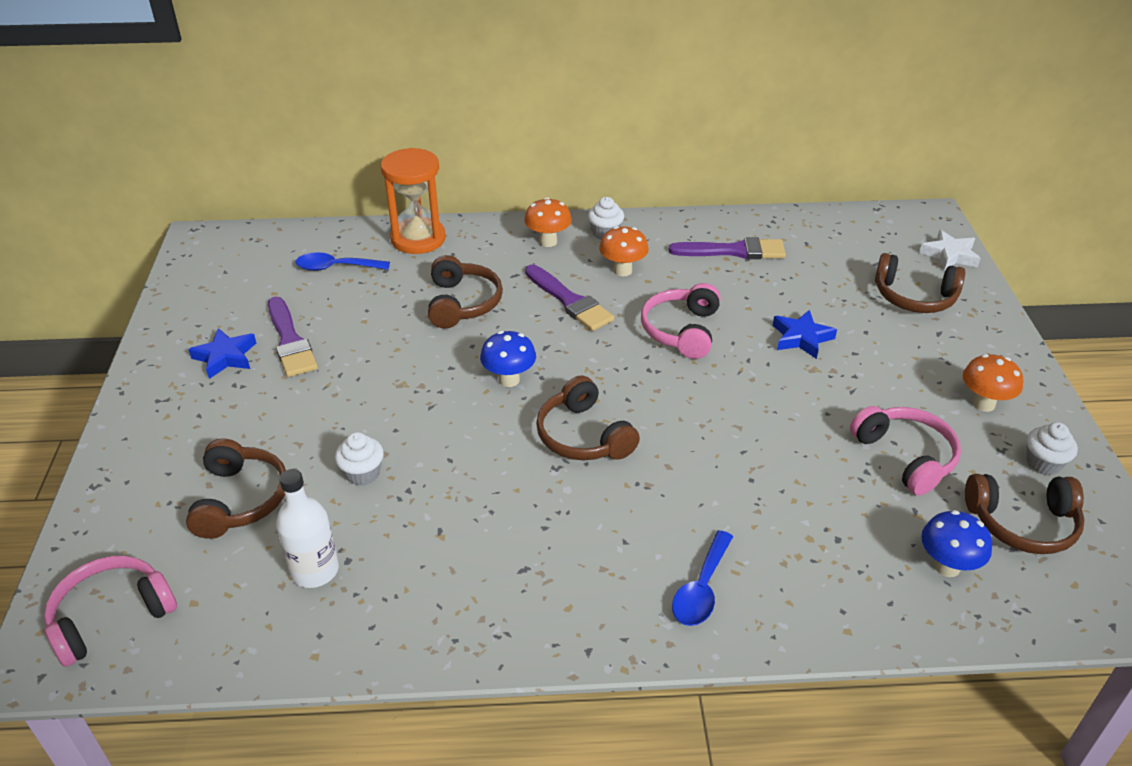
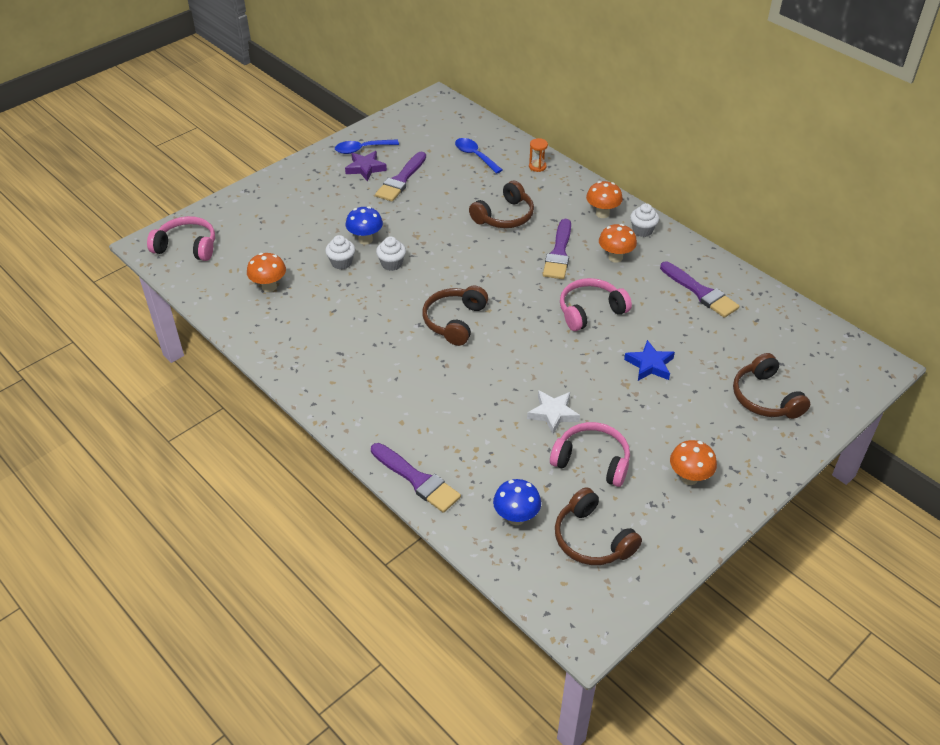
camera: 50 degrees right, 5 degrees up
(225, 357) = (365, 168): blue star -> purple star
(240, 499) = (284, 236): brown headphones -> none
(315, 570) = (269, 287): white bottle -> orange mushroom
(418, 239) = (537, 166): orange hourglass -> orange hourglass, size x0.44
(509, 379) = (465, 269): blue mushroom -> blue mushroom (365, 239)
(701, 588) = (394, 423): blue spoon -> blue spoon (362, 149)
(817, 622) = (417, 480): none -> purple brush
(905, 457) = (592, 461): pink headphones -> pink headphones turned 90 degrees counterclockwise
(950, 255) = (843, 395): white star -> white star (553, 414)
(1043, 463) = (662, 529): white cupcake -> white cupcake (391, 264)

